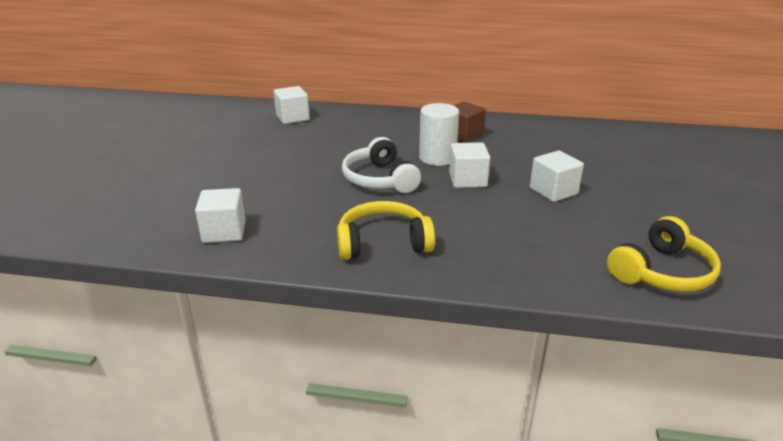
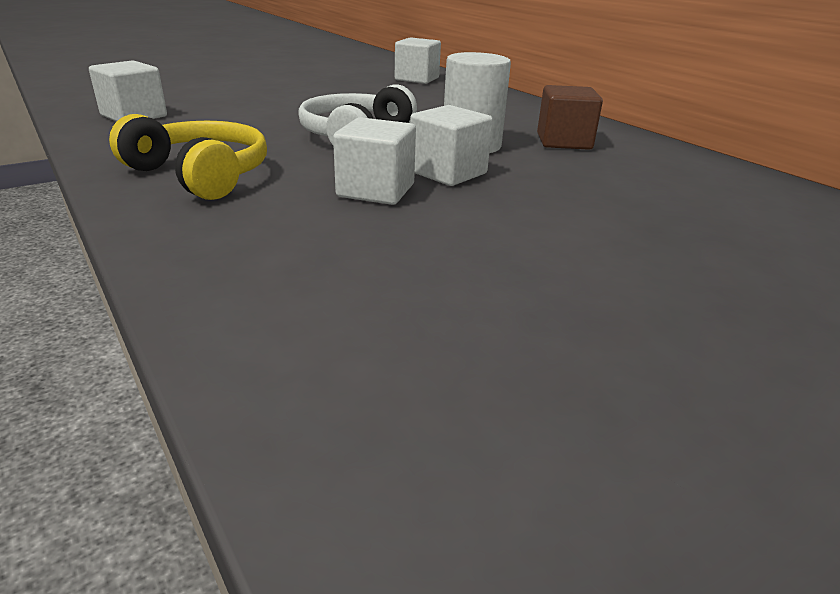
camera: 45 degrees right, 0 degrees up
(553, 191) = (535, 229): white cube -> white cube (376, 190)
(662, 272) = (418, 416): yellow headphones -> none

